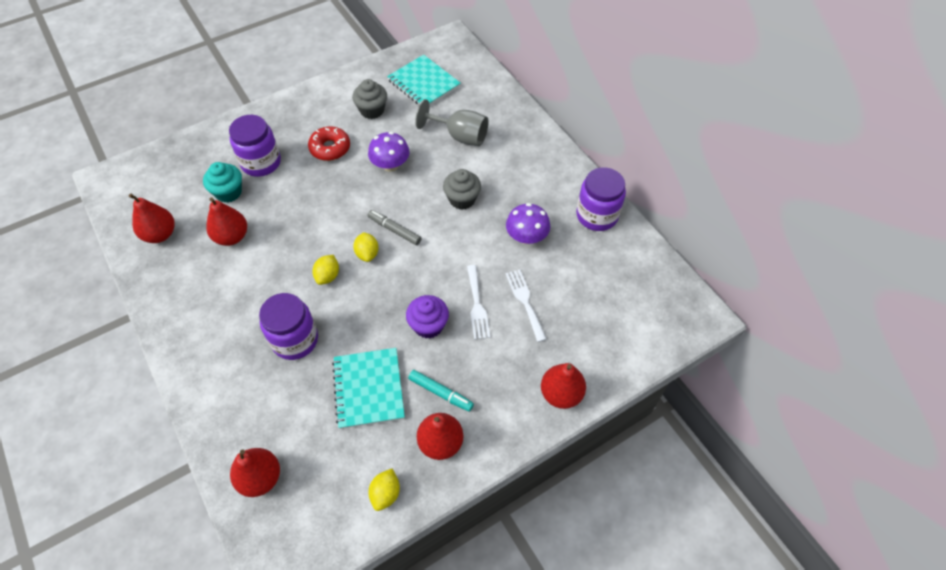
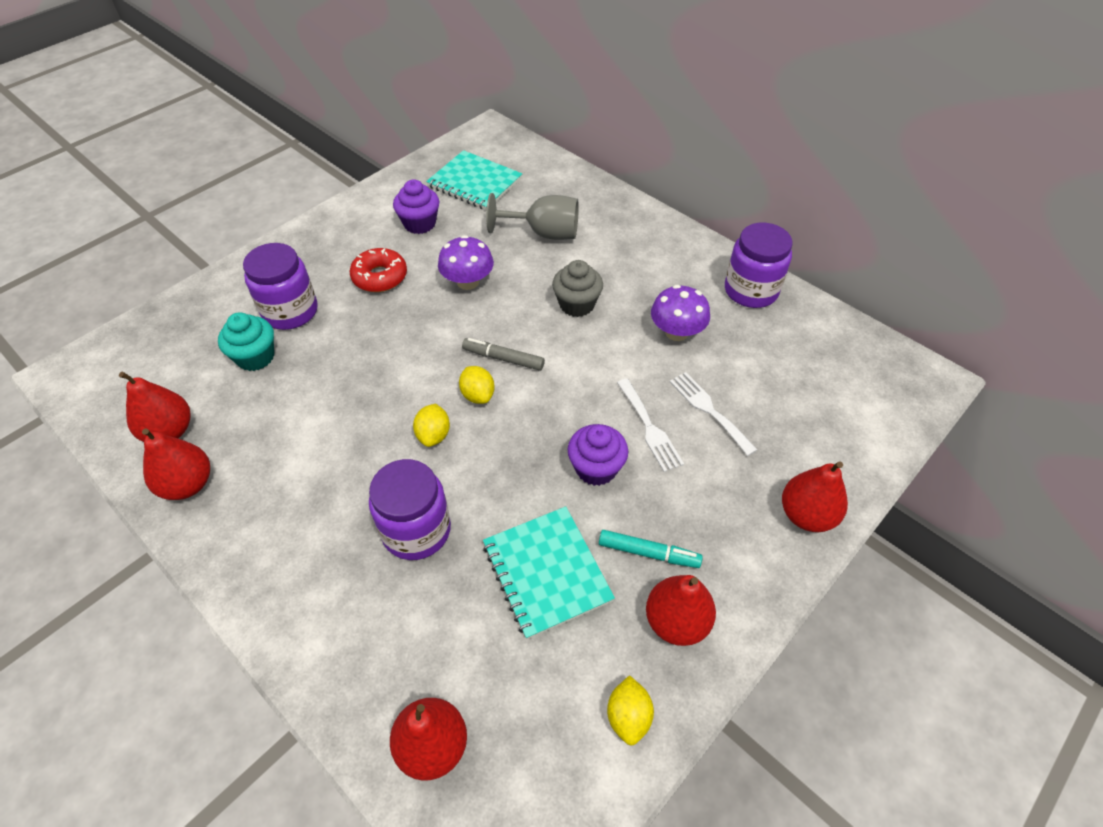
camera: 15 degrees left, 5 degrees down
(232, 237) = (278, 413): red pear -> red pear (188, 484)
(372, 110) = (419, 223): grey cupcake -> purple cupcake

